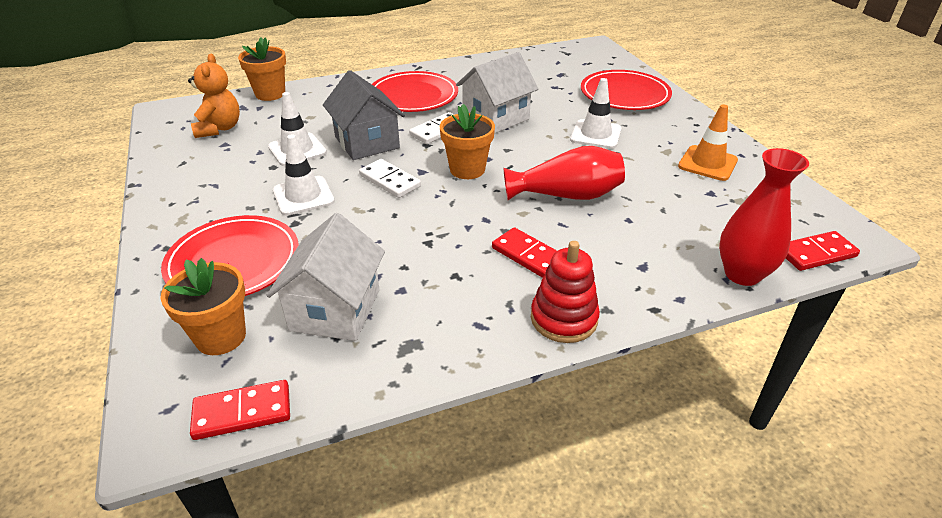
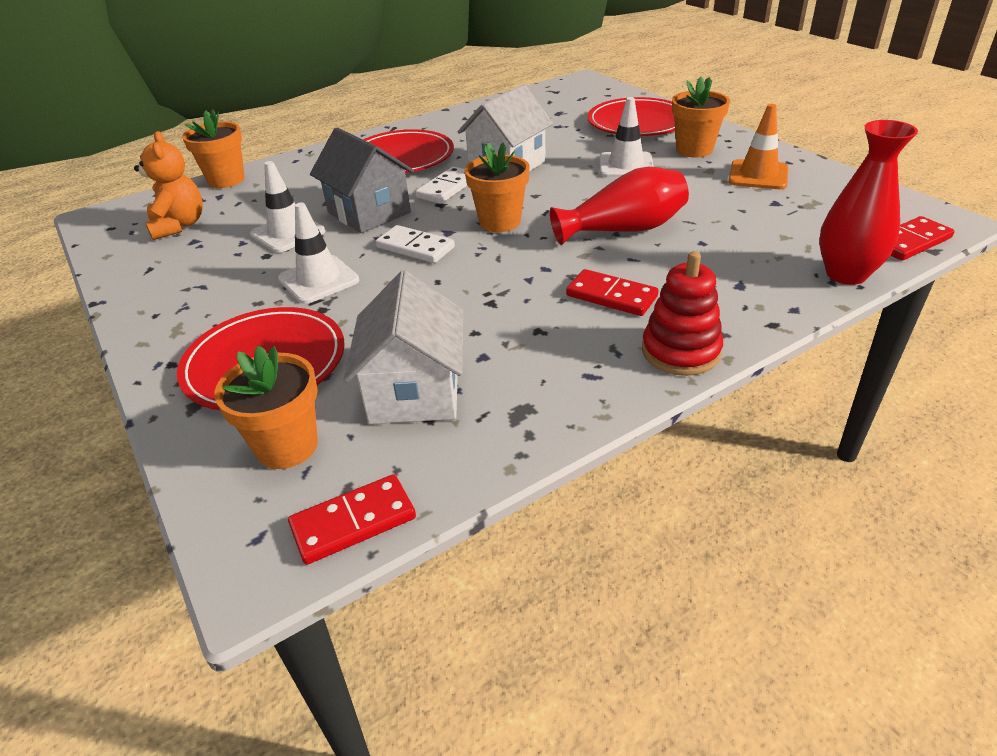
camera: 10 degrees left, 0 degrees up
(662, 129) = (694, 150): none -> orange flower pot

